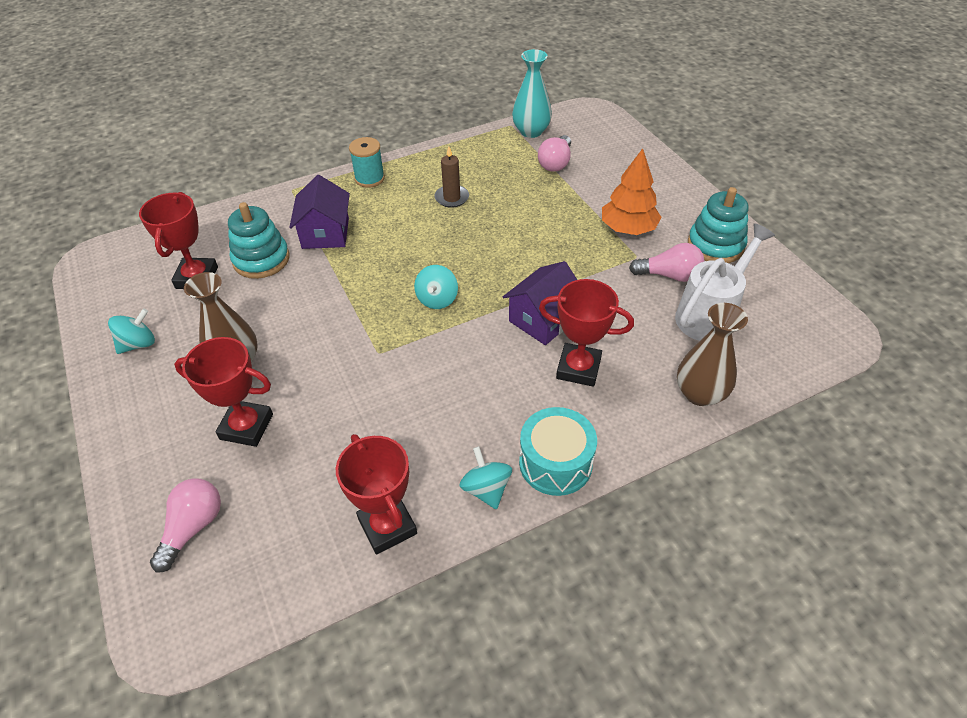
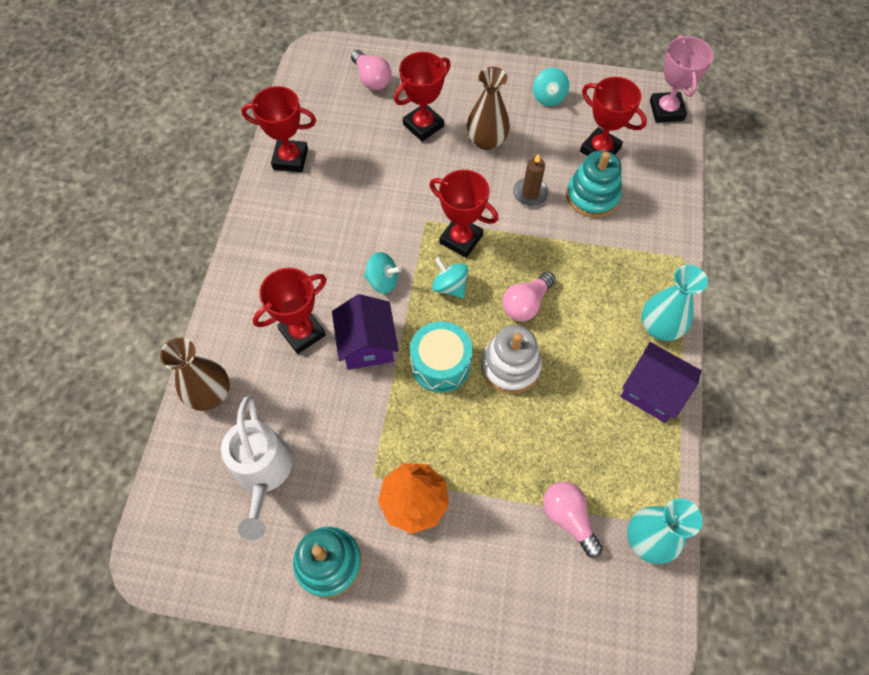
camera: 125 degrees right, 15 degrees up
(114, 256) = (666, 110): none -> pink trophy
(325, 233) = (596, 253): purple house -> purple house (652, 391)
(369, 178) = (659, 327): turquoise spool -> turquoise vase
(380, 318) = (461, 239): none -> red trophy
(452, 198) = (577, 378): brown candle -> brown candle (530, 193)
(476, 232) = (510, 366): none -> white stacking toy
(486, 489) = (267, 217): turquoise spinning top -> turquoise spinning top (382, 281)
(555, 463) = (248, 264): turquoise drum -> turquoise drum (440, 364)
(669, 275) = (329, 482): pink light bulb -> pink light bulb (526, 304)

